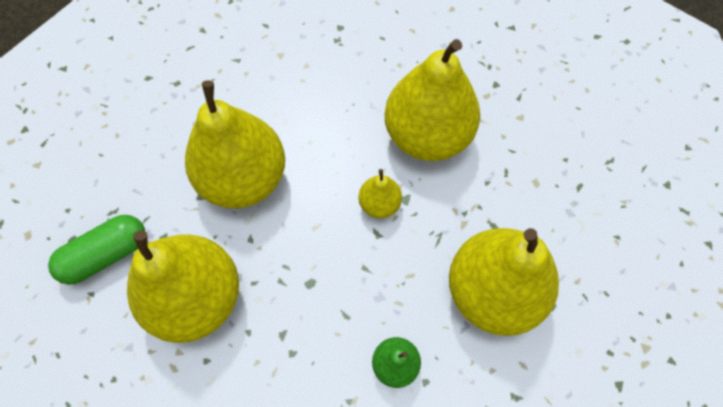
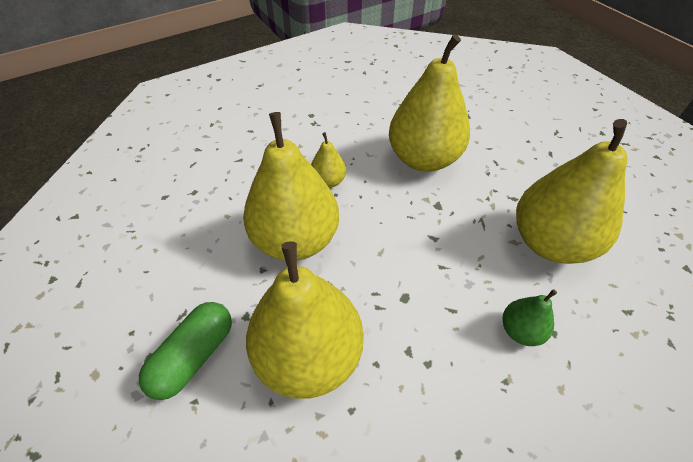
camera: 25 degrees left, 15 degrees down
(379, 204) = (421, 216): yellow pear -> yellow pear (328, 181)

